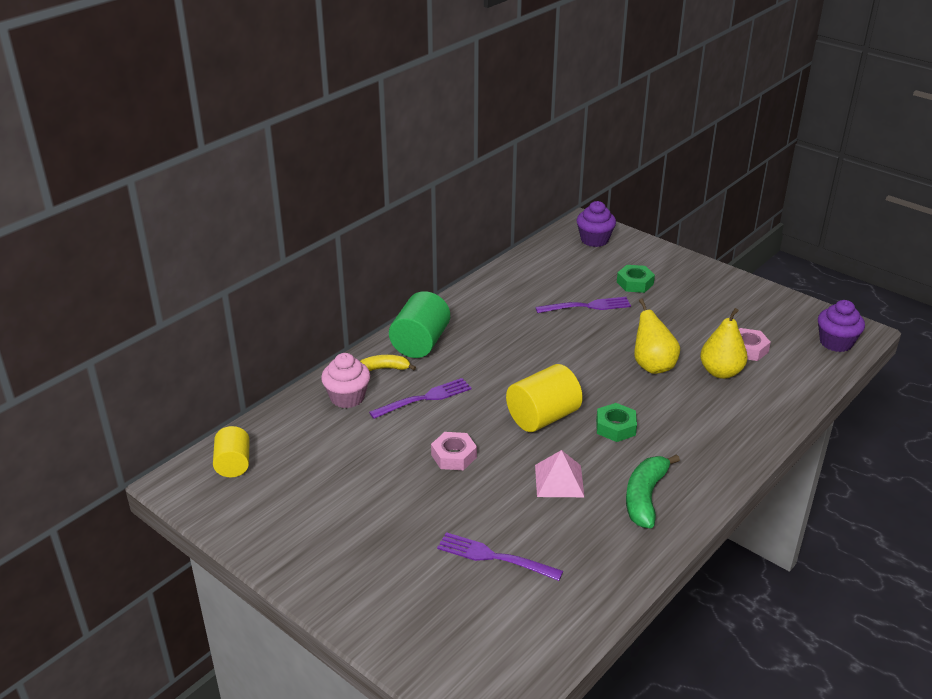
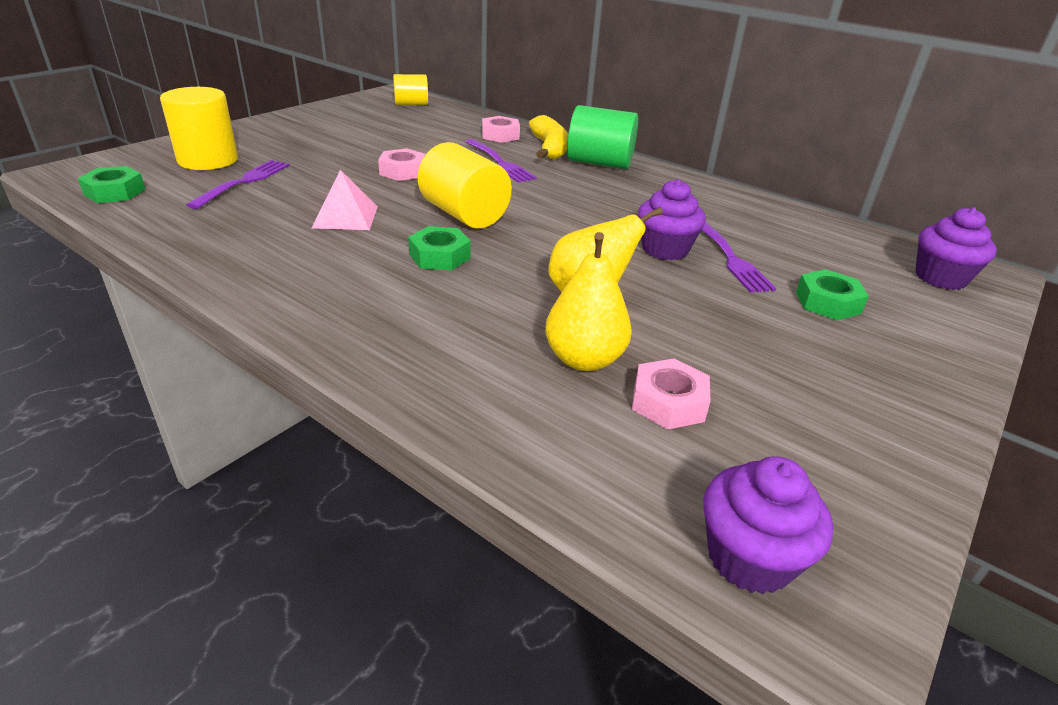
camera: 85 degrees right, 0 degrees up
(347, 397) = (500, 135): pink cupcake -> pink nut
(384, 368) = (549, 148): yellow banana -> yellow banana, size x1.58
(437, 598) = (208, 160): none -> yellow cylinder
(532, 645) = (115, 192): none -> green nut
(581, 330) = (665, 249): none -> purple cupcake
(645, 497) = (293, 264): green banana -> none

